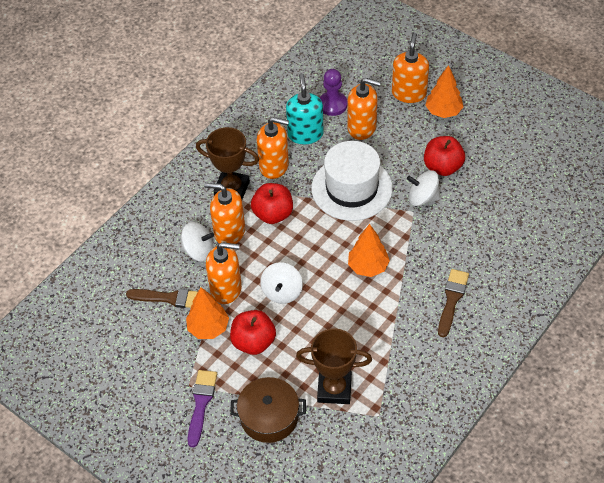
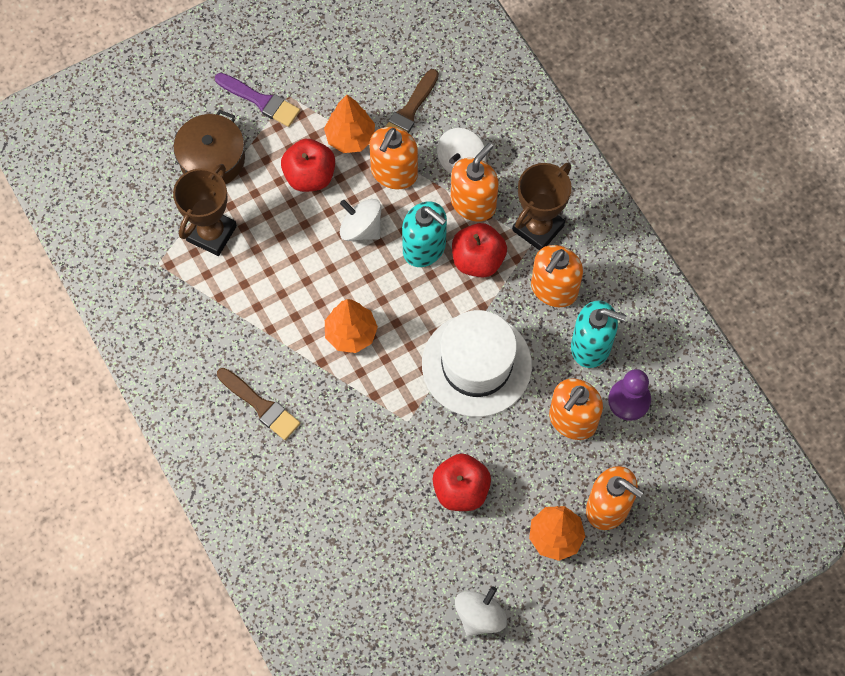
camera: 110 degrees right, 15 degrees up
(279, 248) = (424, 248): none -> turquoise soap dispenser
(423, 198) = (423, 442): white spinning top -> white spinning top (480, 616)

